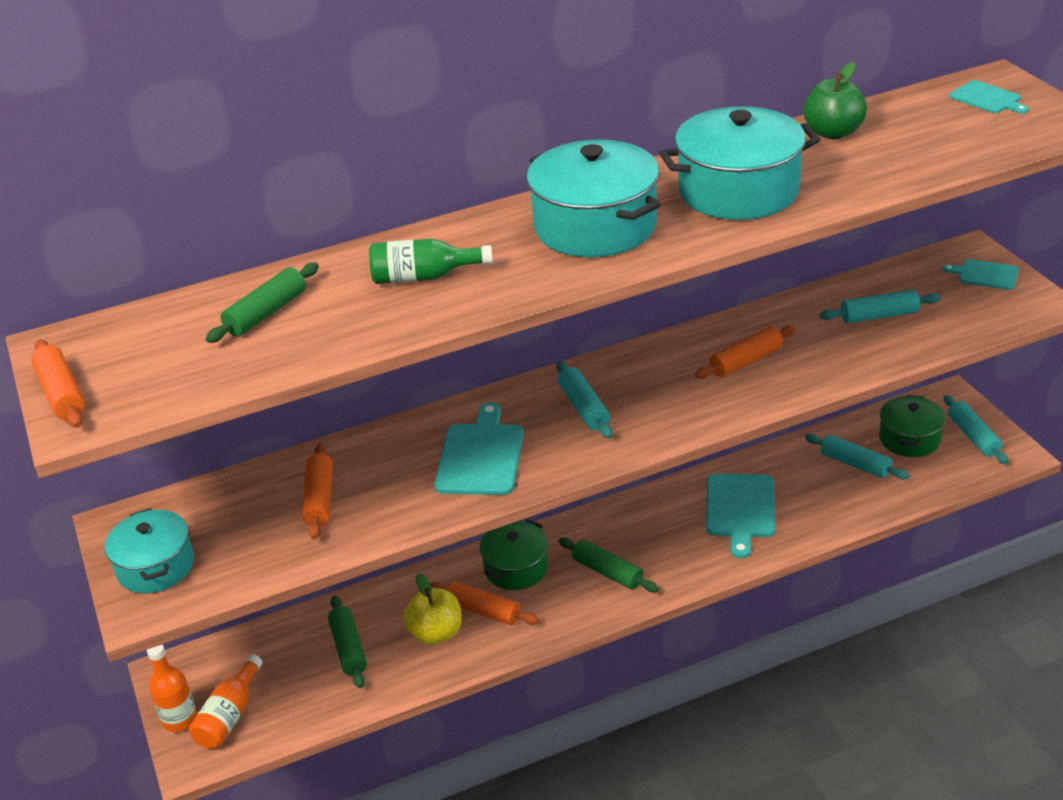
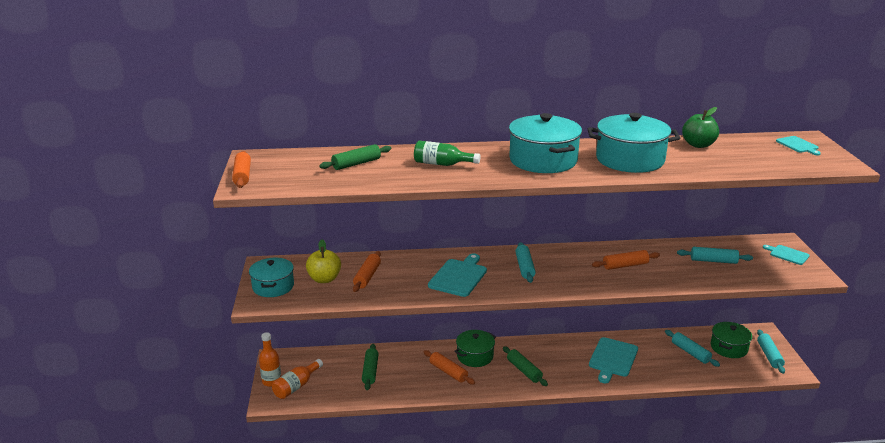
camera: 15 degrees right, 10 degrees down
(436, 633) = (418, 376): yellow apple -> yellow apple (324, 279)

